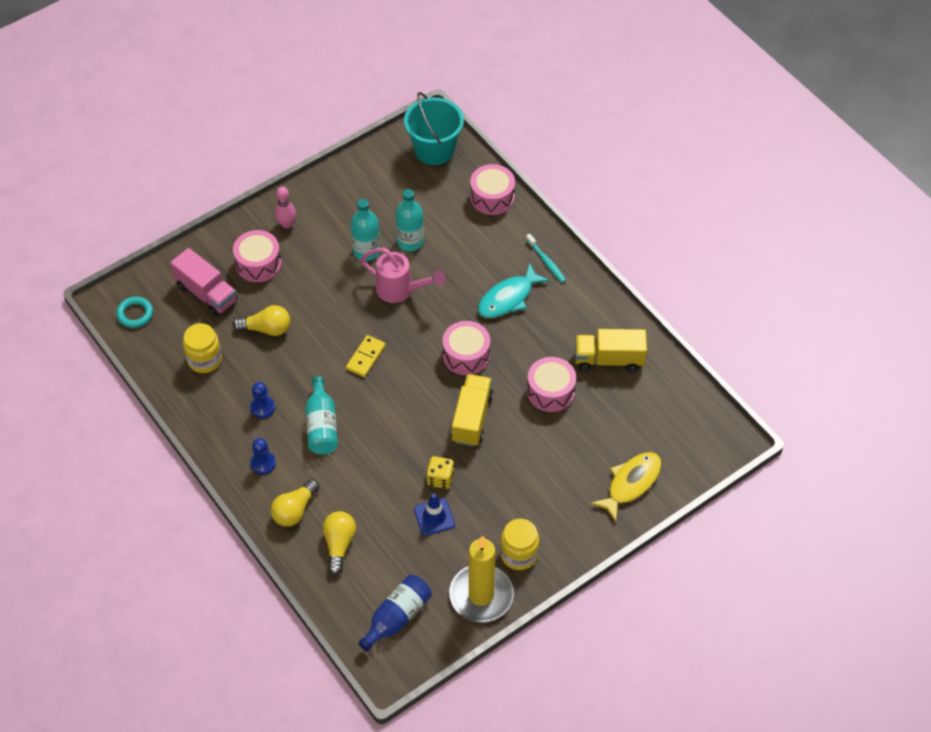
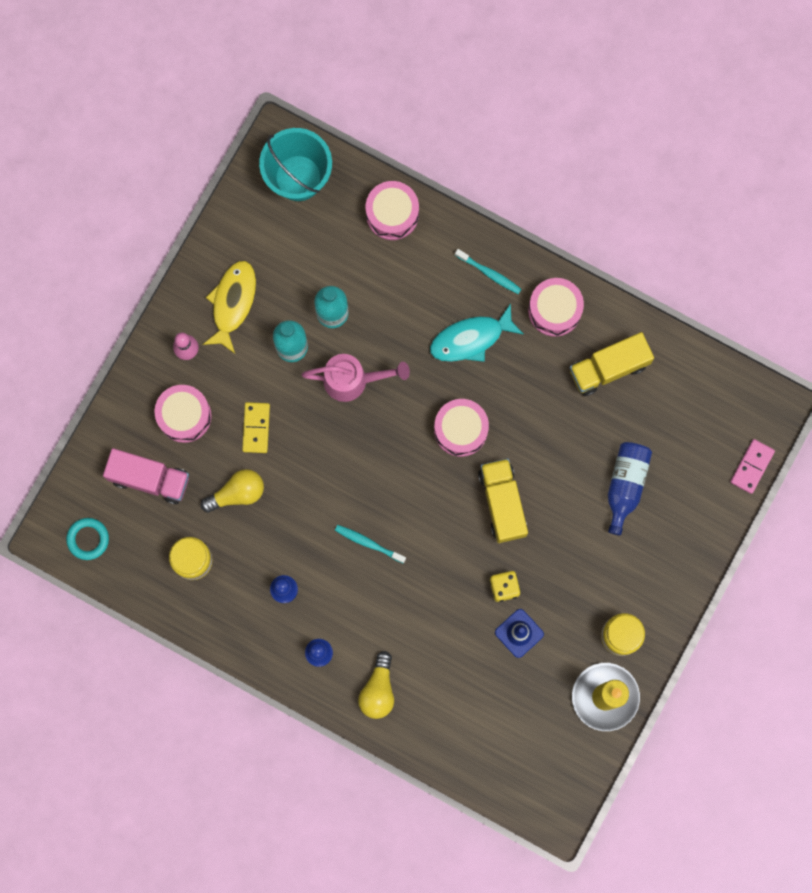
camera: 25 degrees left, 25 degrees up
(322, 425) = (355, 582): turquoise bottle -> none
(339, 545) = (441, 707): yellow light bulb -> none
(348, 403) = (368, 543): none -> turquoise toothbrush
(366, 357) = (358, 480): yellow domino -> yellow domino (256, 428)
(397, 617) = (536, 758): blue bottle -> blue bottle (625, 485)
(508, 298) = (471, 339): turquoise fish -> turquoise fish turned 45 degrees clockwise
(550, 391) = (567, 434): pink drum -> pink drum (554, 310)
(631, 483) = (694, 505): yellow fish -> yellow fish (232, 303)
(694, 475) = (751, 466): none -> pink domino

